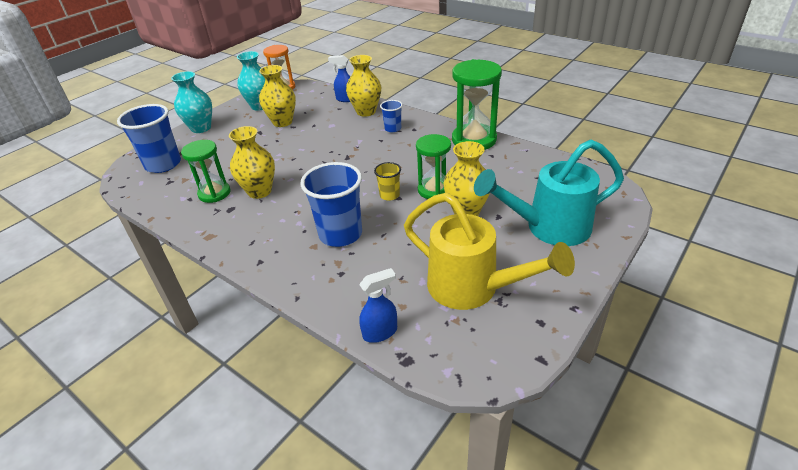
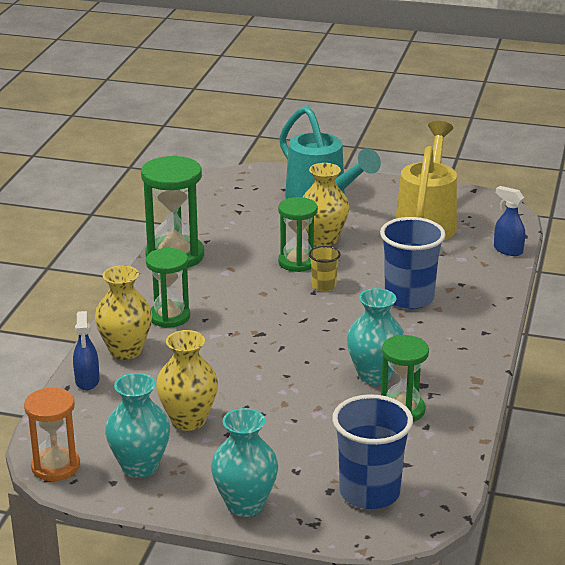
camera: 115 degrees left, 10 degrees down
(259, 191) = (374, 375): yellow vase -> turquoise vase
(393, 128) = (169, 317): blue cup -> green hourglass

